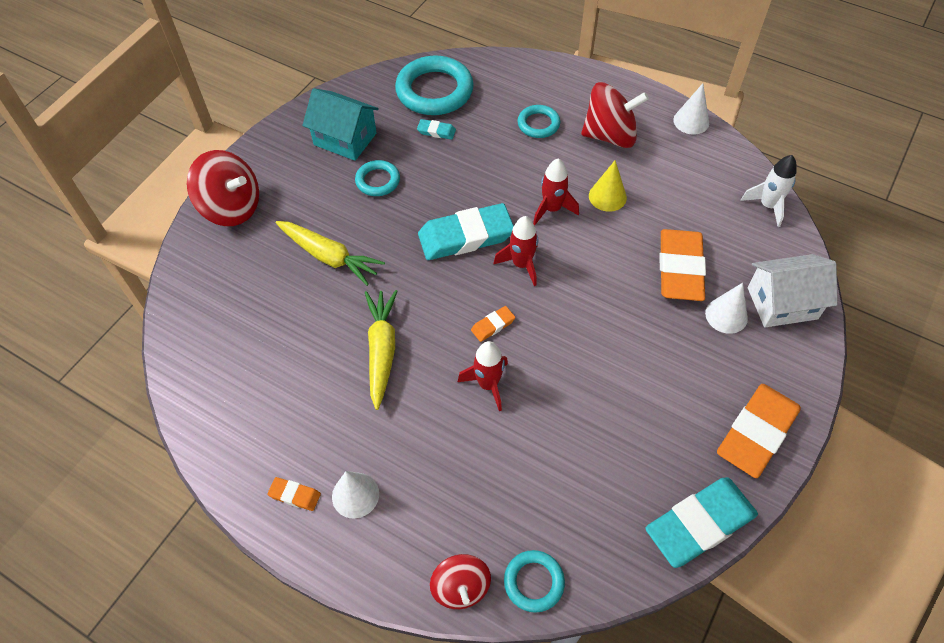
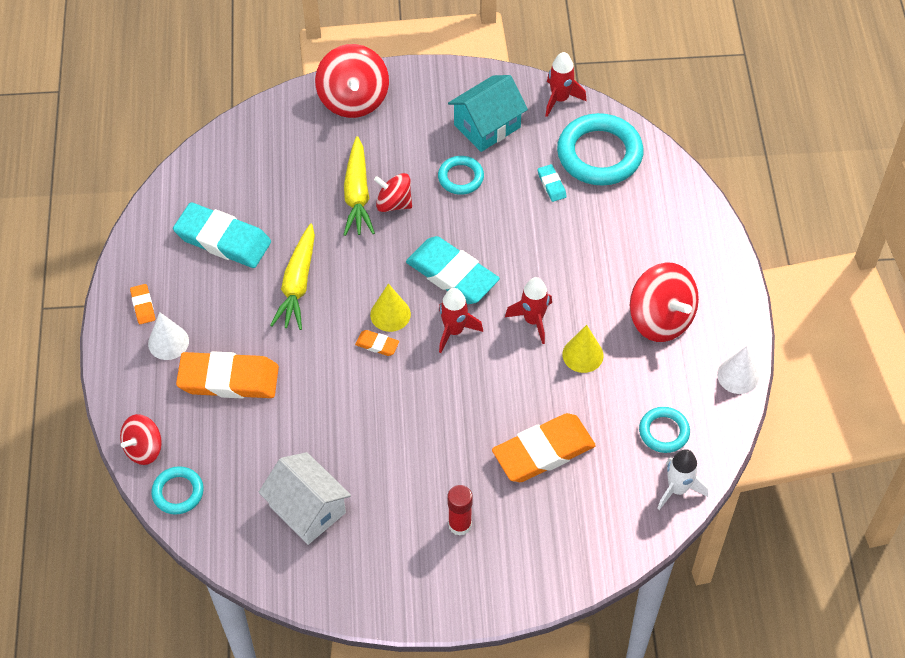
camera: 55 degrees right, 0 degrees up
(345, 139) = (487, 126): turquoise house -> turquoise house turned 60 degrees clockwise
(361, 237) = (394, 203): none -> red spinning top
(381, 350) = (298, 284): yellow carrot -> yellow carrot turned 135 degrees clockwise
(469, 299) = (390, 314): none -> yellow cone
(488, 384) = (319, 372): red rocket -> red rocket (560, 99)
(538, 124) = (626, 255): turquoise ring -> turquoise ring (664, 432)
(699, 524) = (299, 580): turquoise eraser -> turquoise eraser (223, 239)
(715, 363) = (460, 525): none -> red glue stick
(726, 315) = (518, 511): white cone -> none
(756, 433) = (412, 586): orange eraser -> orange eraser (228, 379)
(782, 303) = (566, 549): white house -> white house (307, 509)

